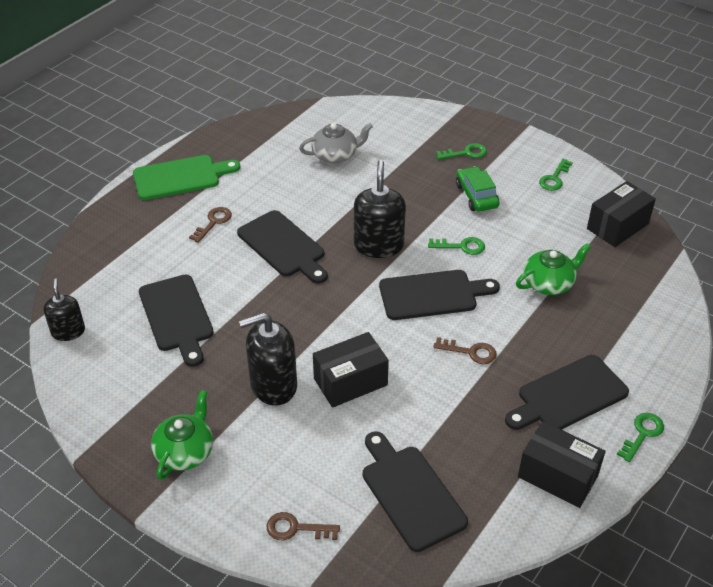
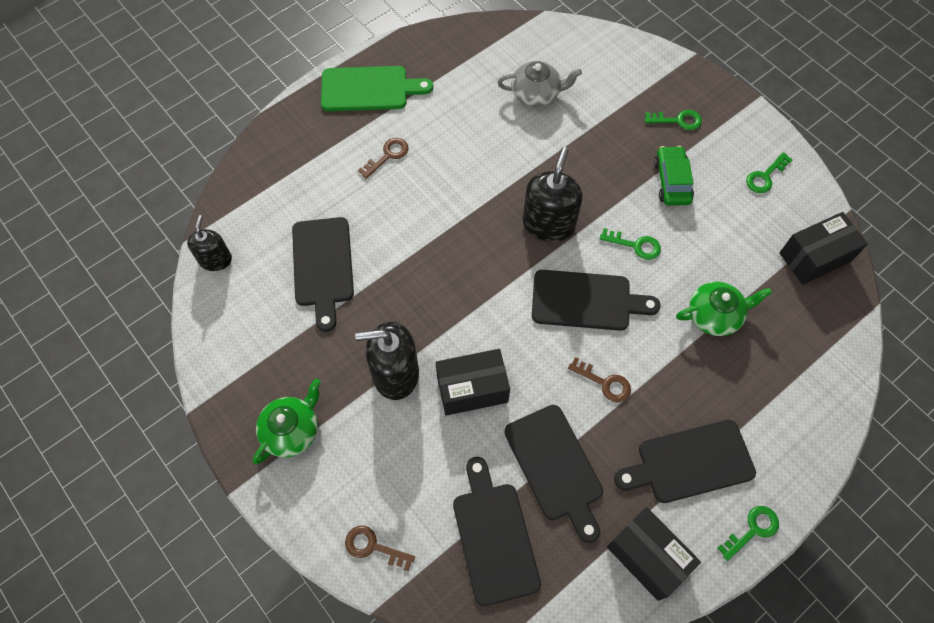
camera: 15 degrees right, 20 degrees up
(283, 246) = (450, 202): black cutting board -> black cutting board (555, 467)

